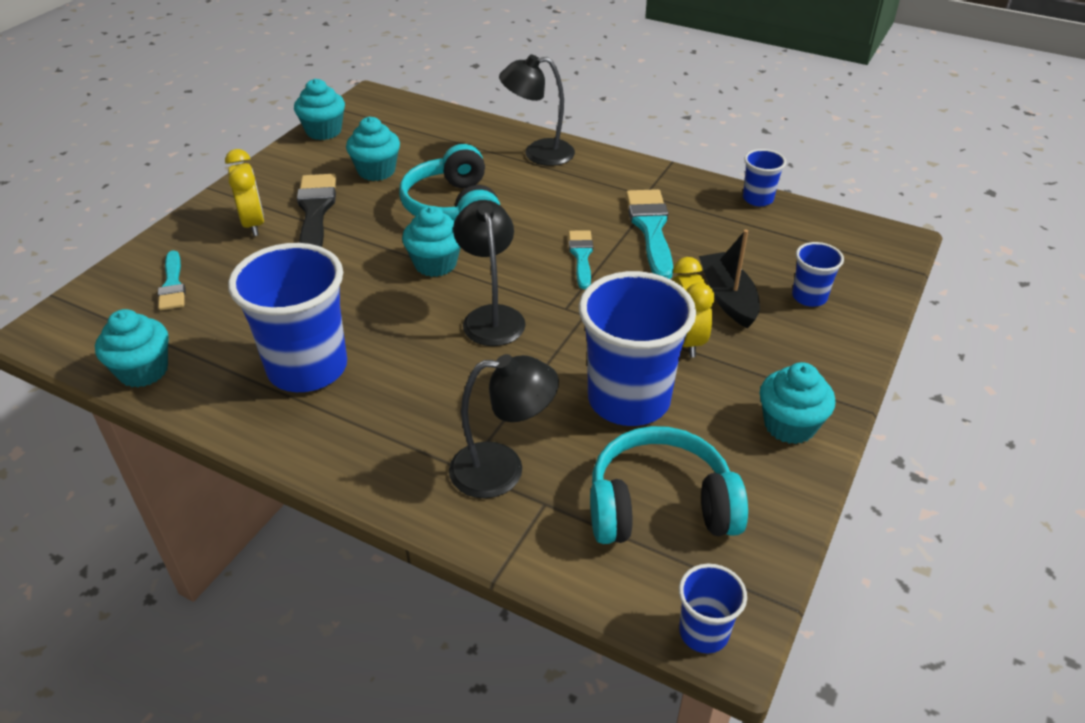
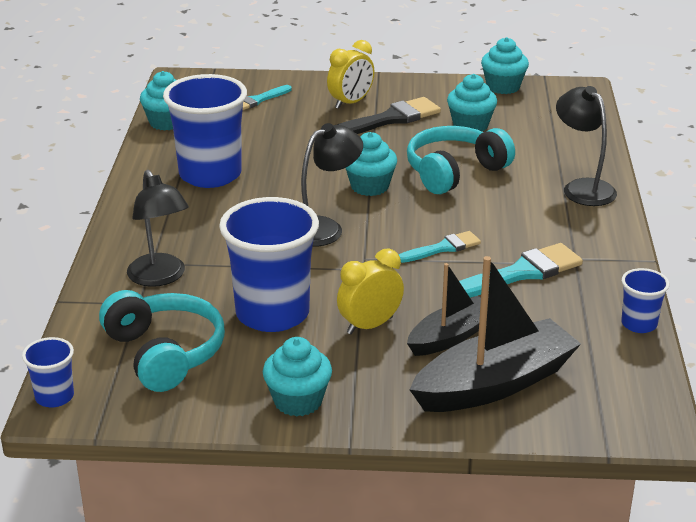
camera: 65 degrees right, 10 degrees down
(809, 297) = (494, 384): blue cup -> black boat

